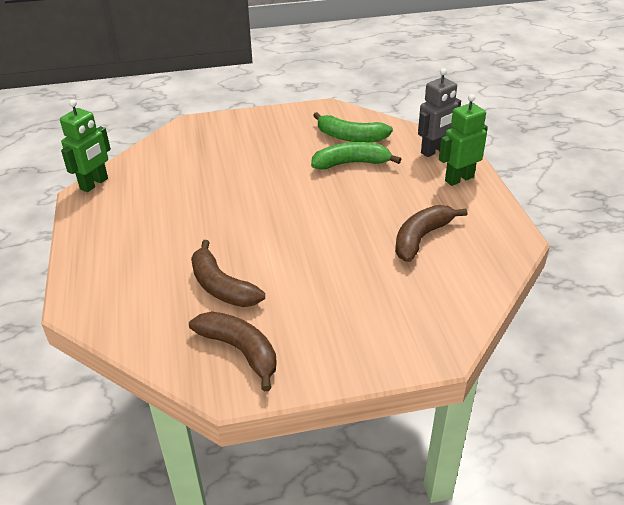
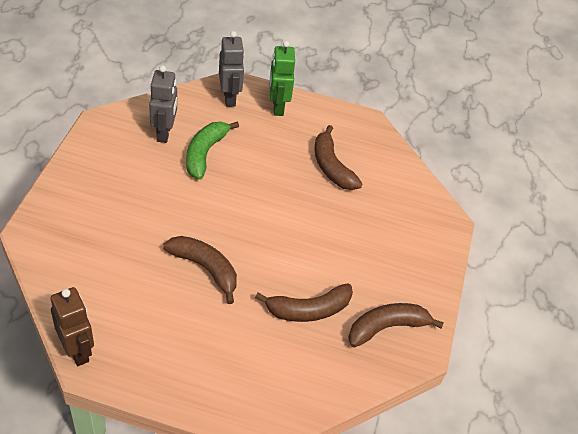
camera: 70 degrees left, 10 degrees up
(94, 184) = (77, 350): green robot -> brown robot
(221, 211) = (205, 268): none -> brown banana
(350, 137) = (164, 133): green banana -> grey robot

